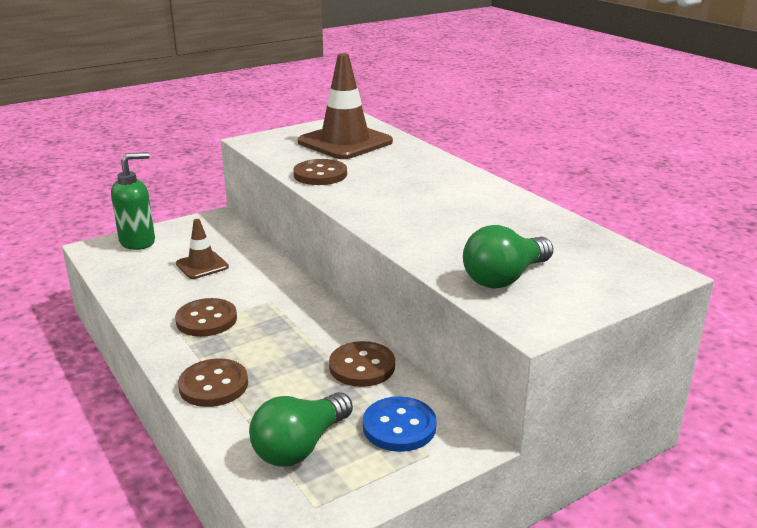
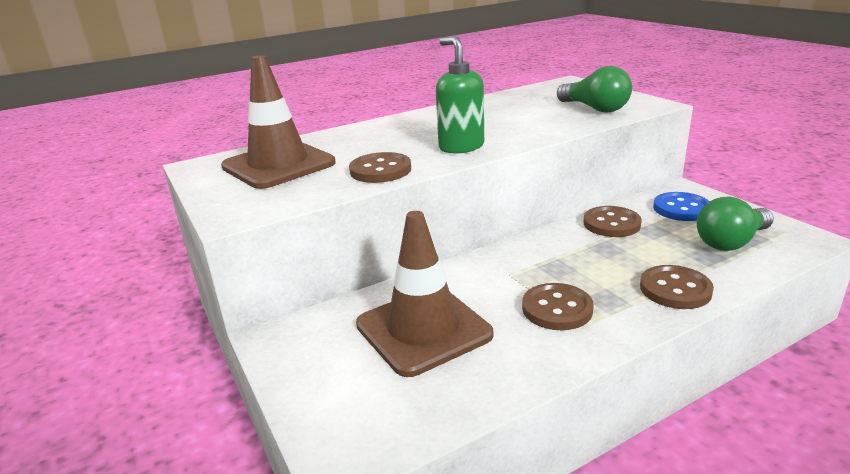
camera: 85 degrees left, 0 degrees up
(138, 242) = (333, 406): green soap dispenser -> green soap dispenser (461, 147)
(202, 265) = (423, 330): brown traffic cone -> brown traffic cone, size x1.91
(300, 446) = (731, 242): green light bulb -> green light bulb turned 105 degrees clockwise

